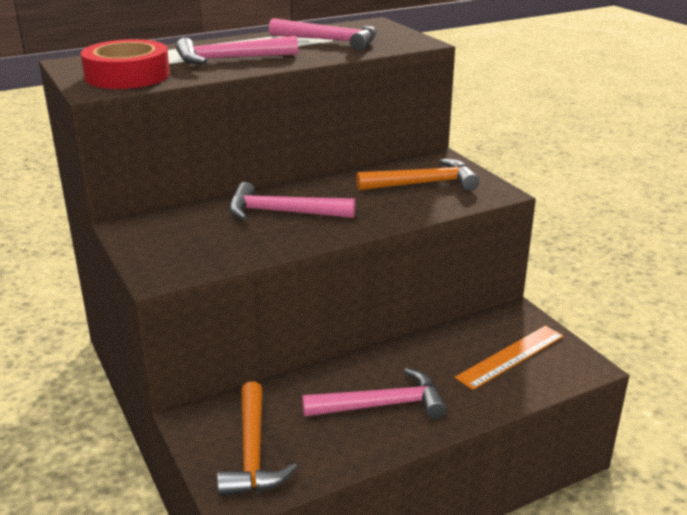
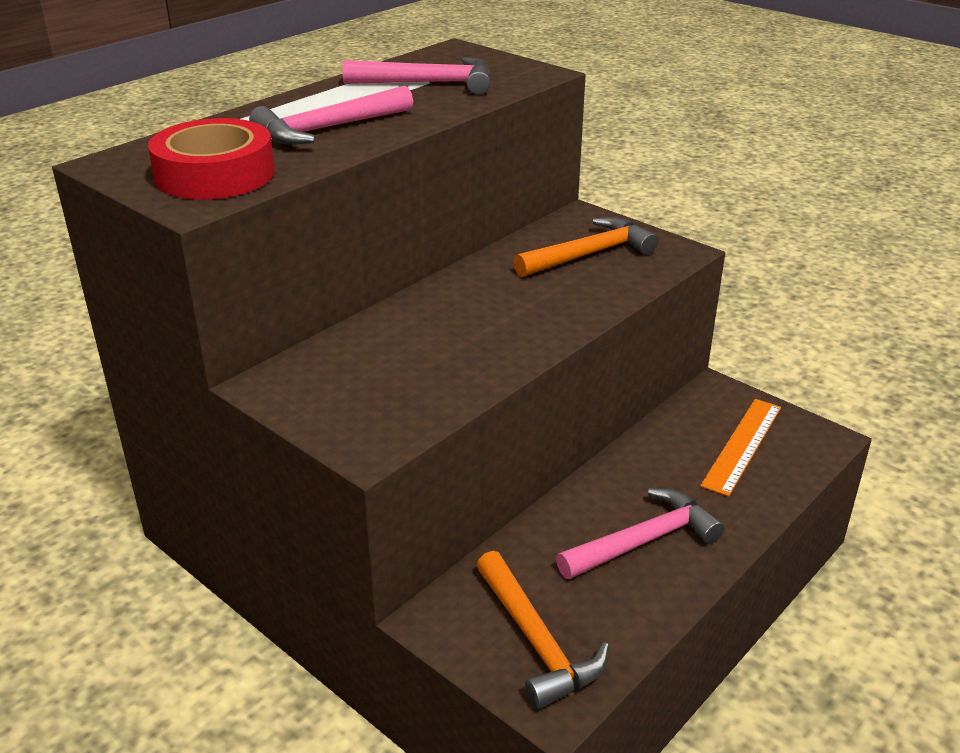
camera: 20 degrees left, 5 degrees up
(282, 212) = (453, 325): pink hammer -> none

